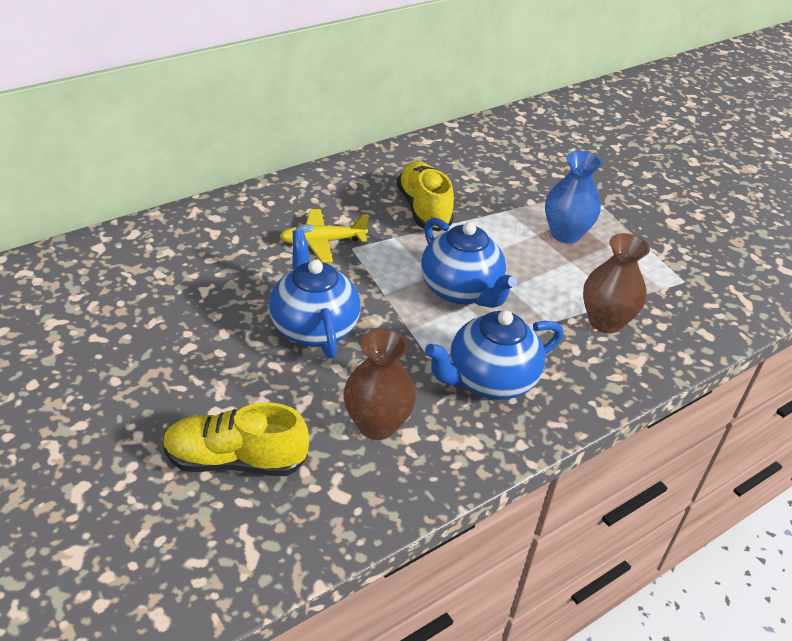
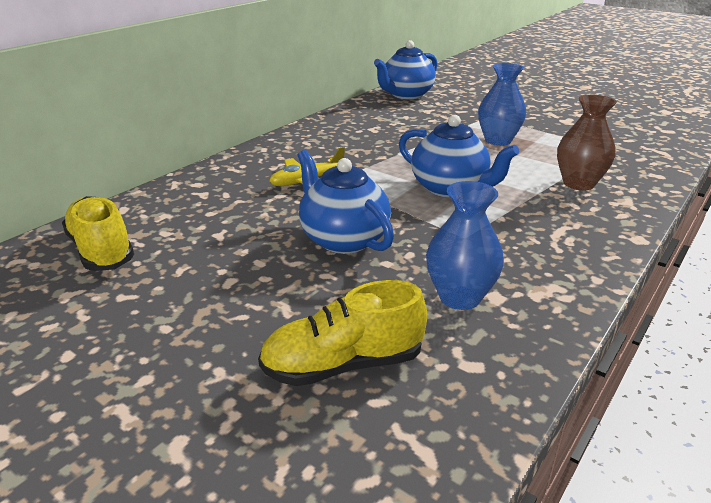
camera: 15 degrees left, 10 degrees down
(377, 425) = (459, 297): brown vase -> blue vase
(424, 209) = (376, 146): yellow shoe -> yellow shoe (102, 250)
(489, 381) = (528, 241): blue teapot -> blue teapot (406, 95)

